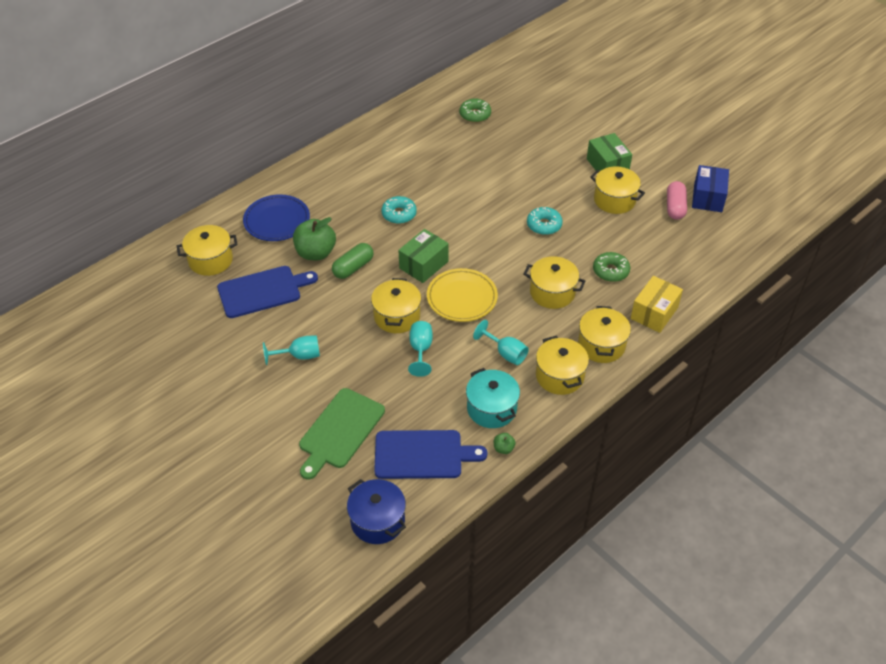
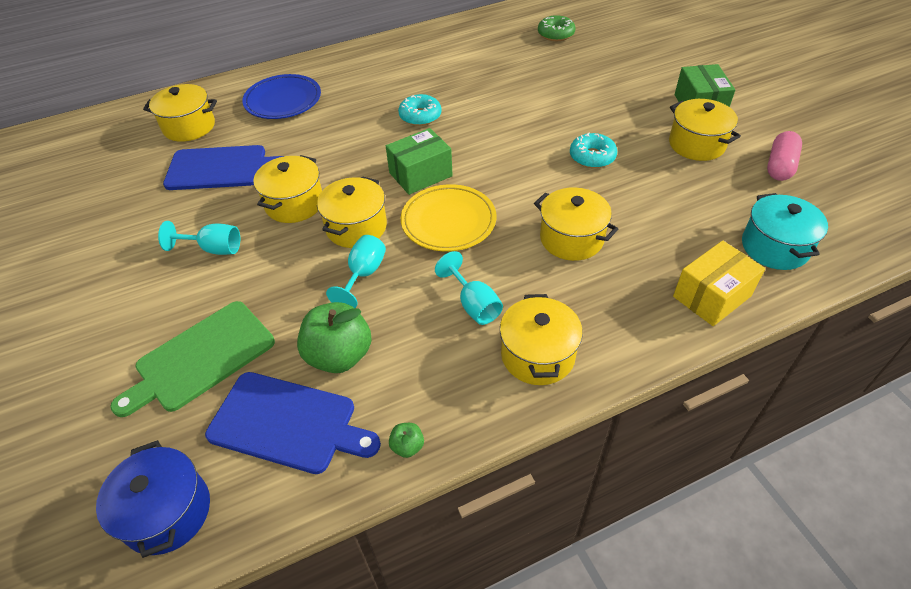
camera: 20 degrees right, 0 degrees up
(315, 253) = (304, 139): green apple -> green apple (339, 355)
(353, 267) = (336, 162): green capsule -> none
(491, 408) = (418, 379): turquoise pot -> turquoise pot (774, 247)
(601, 345) = (616, 324): yellow pot -> yellow pot (294, 204)
(610, 271) = (663, 227): green donut -> none
(708, 198) = (831, 162): blue box -> none

